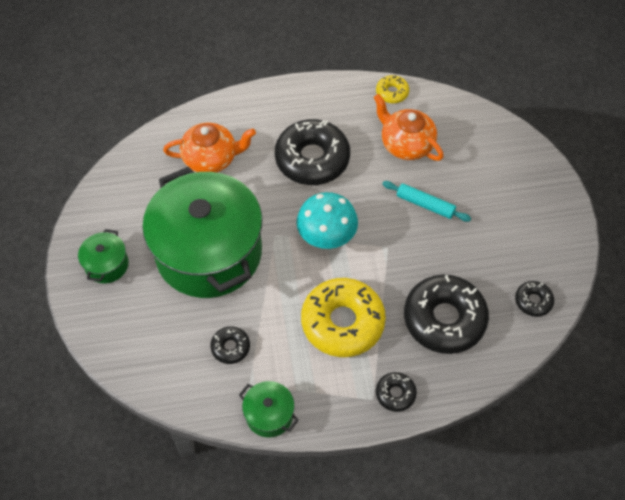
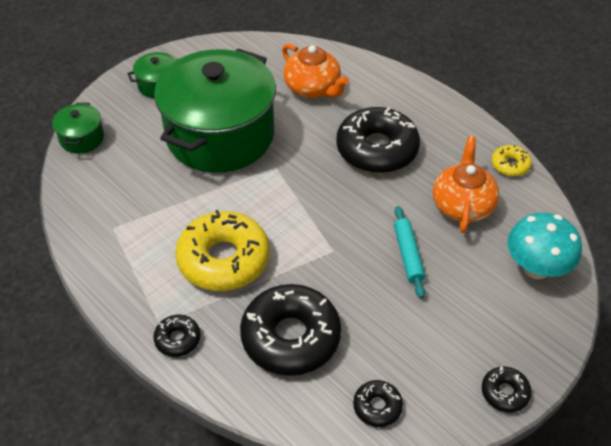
camera: 55 degrees right, 10 degrees down
(230, 347) = (139, 197): black donut -> black donut (504, 393)
(269, 414) = (92, 257): green pot -> green pot (82, 138)
(326, 237) = (303, 202): turquoise mushroom -> turquoise mushroom (536, 268)

